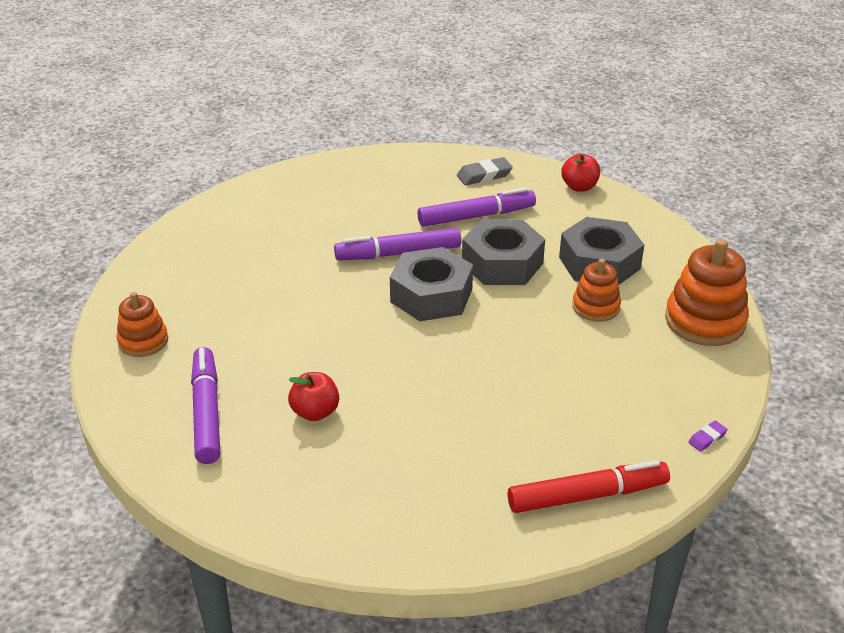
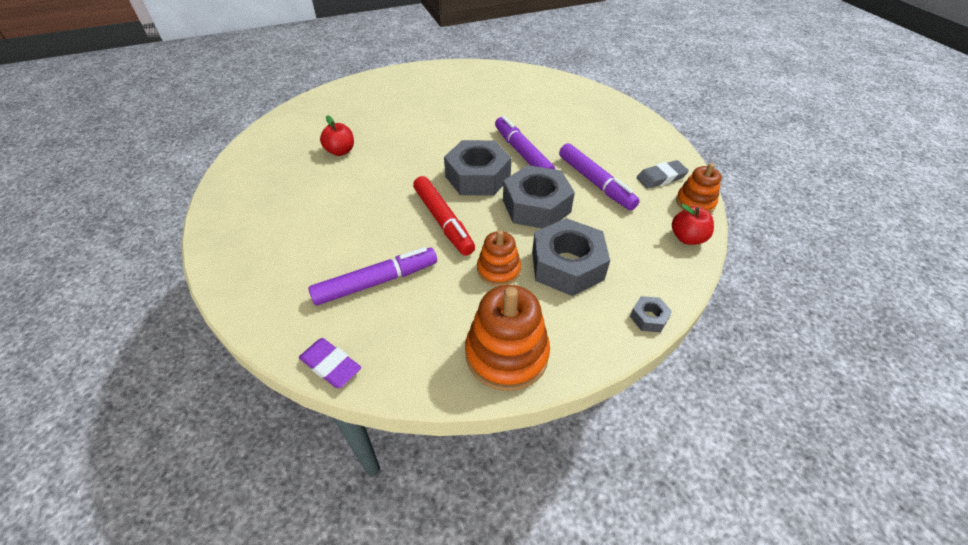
camera: 75 degrees right, 10 degrees up
(143, 341) = (393, 83): orange stacking toy -> orange stacking toy (695, 203)
(206, 412) = (336, 115): purple marker -> purple marker (376, 282)
(484, 175) = (661, 177): grey eraser -> grey eraser turned 75 degrees counterclockwise
(587, 496) = (261, 289): red marker -> red marker (443, 221)
(673, 234) = (648, 318): none -> grey nut
(707, 438) = (331, 365): purple eraser -> purple eraser, size x1.79

